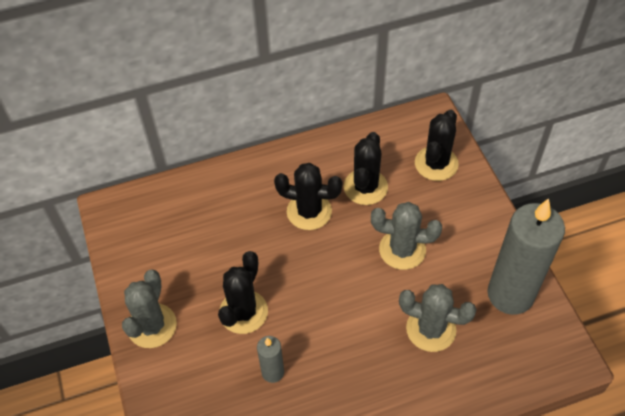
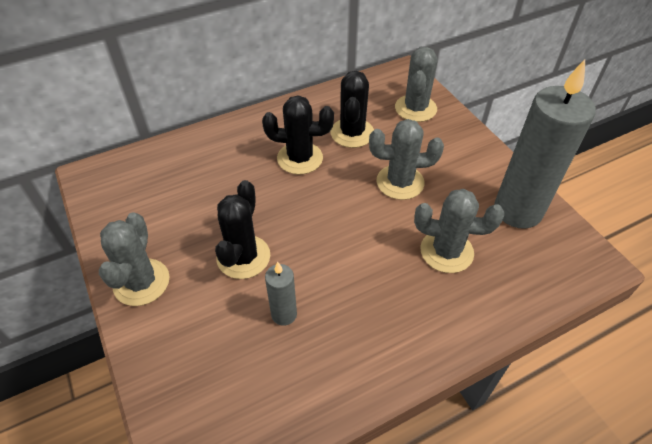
camera: 10 degrees left, 5 degrees down
(436, 163) = (415, 108): black cactus -> grey cactus

